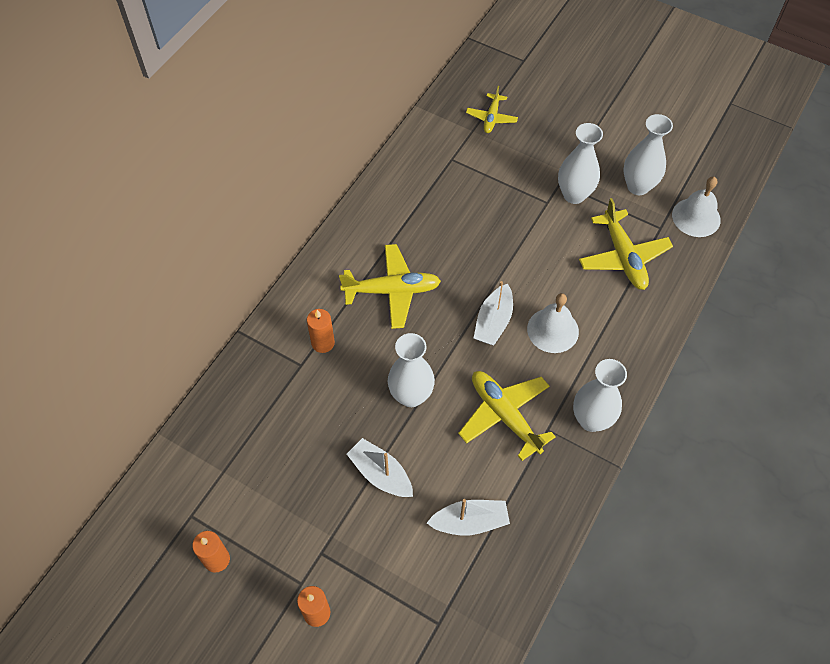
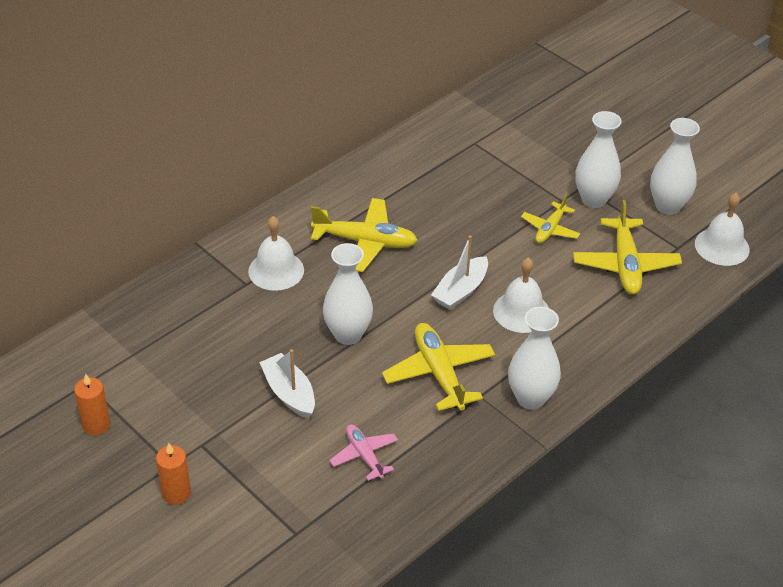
camera: 15 degrees right, 15 degrees down
(323, 343) = (276, 270): orange candle -> white bell
(470, 522) = (364, 455): white boat -> pink plane
(491, 118) = (532, 116): yellow plane -> yellow plane (550, 229)

